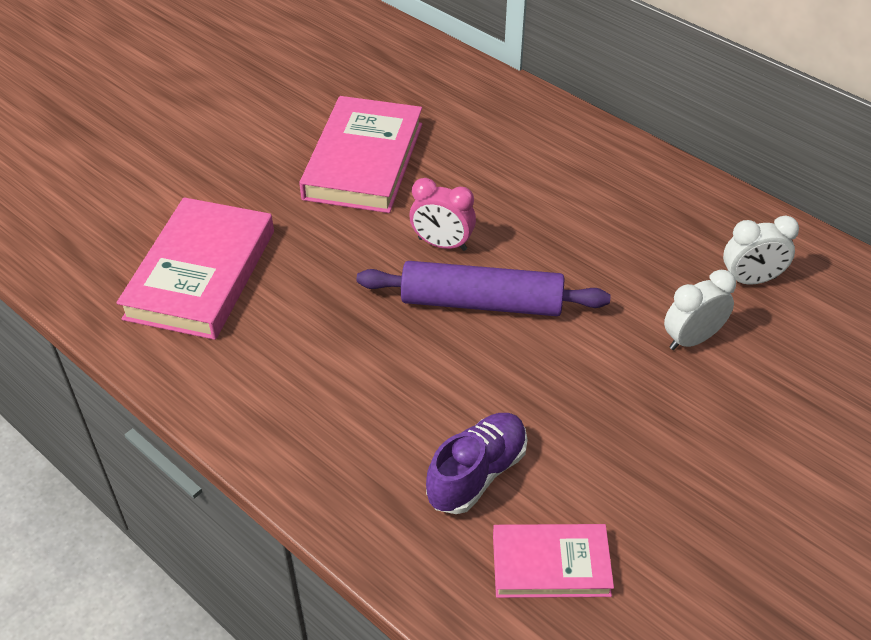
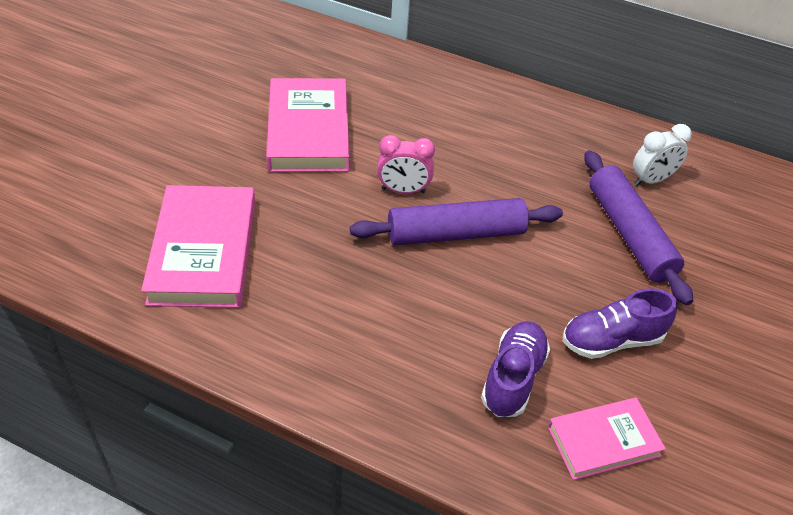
camera: 20 degrees left, 0 degrees up
(612, 456) = (611, 340): none -> purple shoe
(691, 339) = (629, 234): white clock -> purple rolling pin

